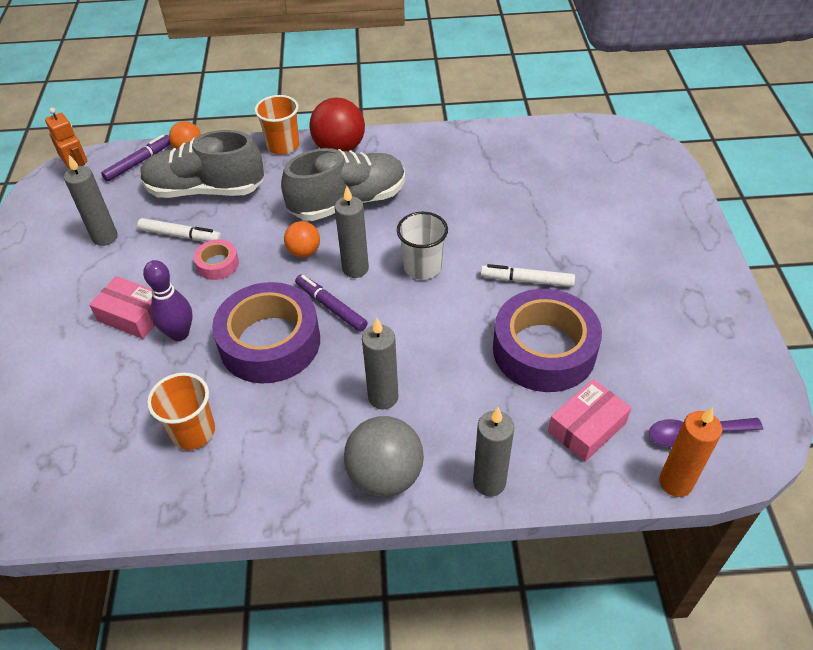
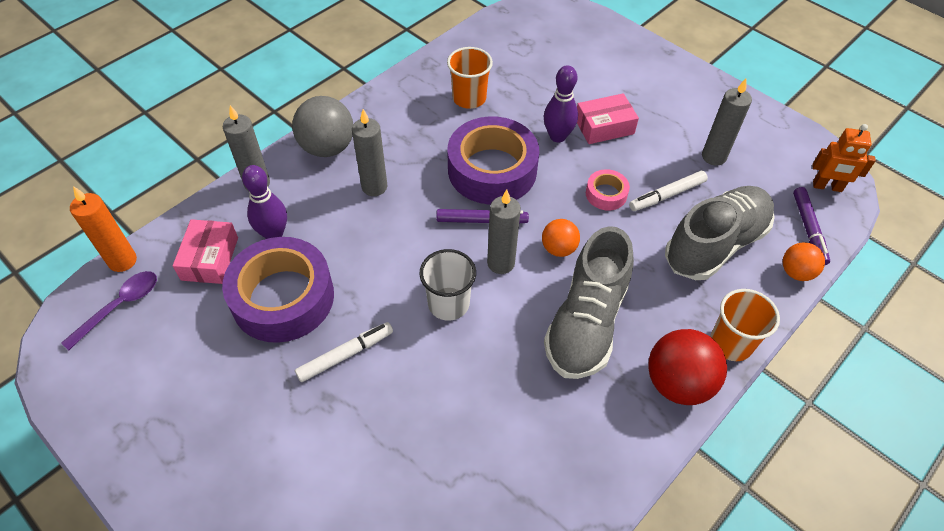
camera: 135 degrees right, 5 degrees up
(512, 413) = (274, 234): none -> purple bowling pin

